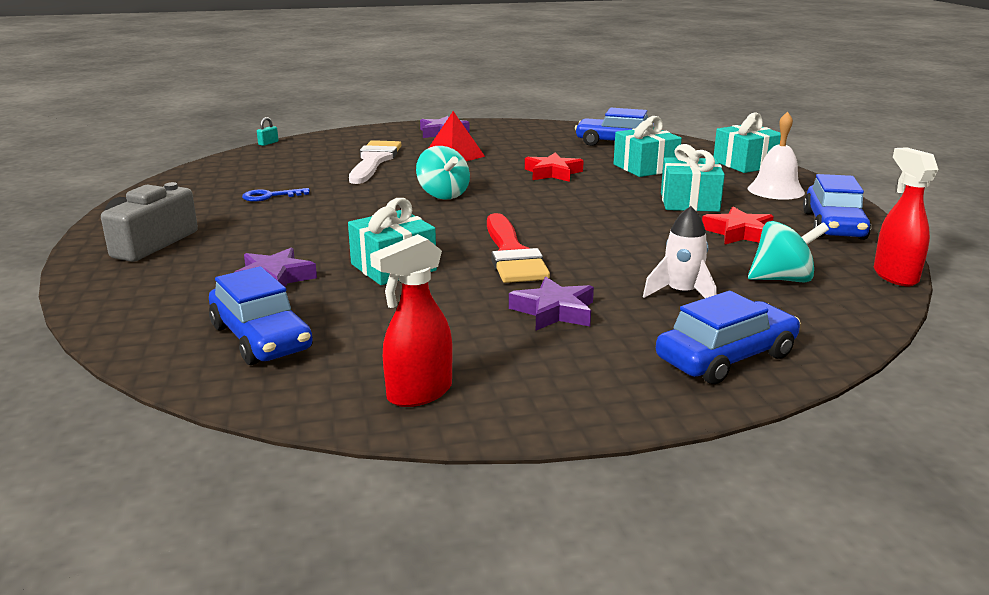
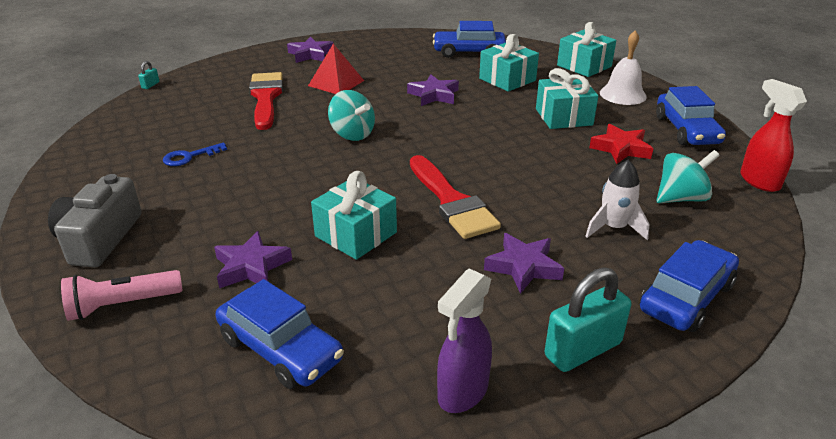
camera: 15 degrees left, 10 degrees up
(139, 290) = (123, 305): none -> pink flashlight
(374, 161) = (266, 98): white brush -> red brush
(418, 393) = (462, 392): red spray bottle -> purple spray bottle
(553, 173) = (434, 95): red star -> purple star
(573, 381) = (583, 349): none -> turquoise padlock

